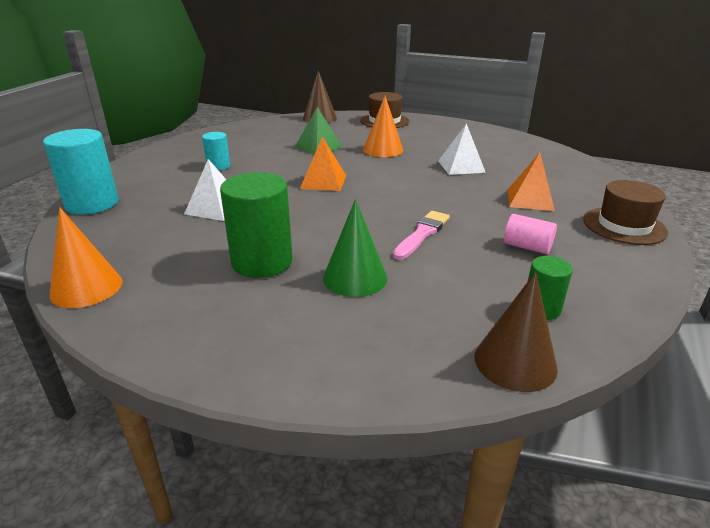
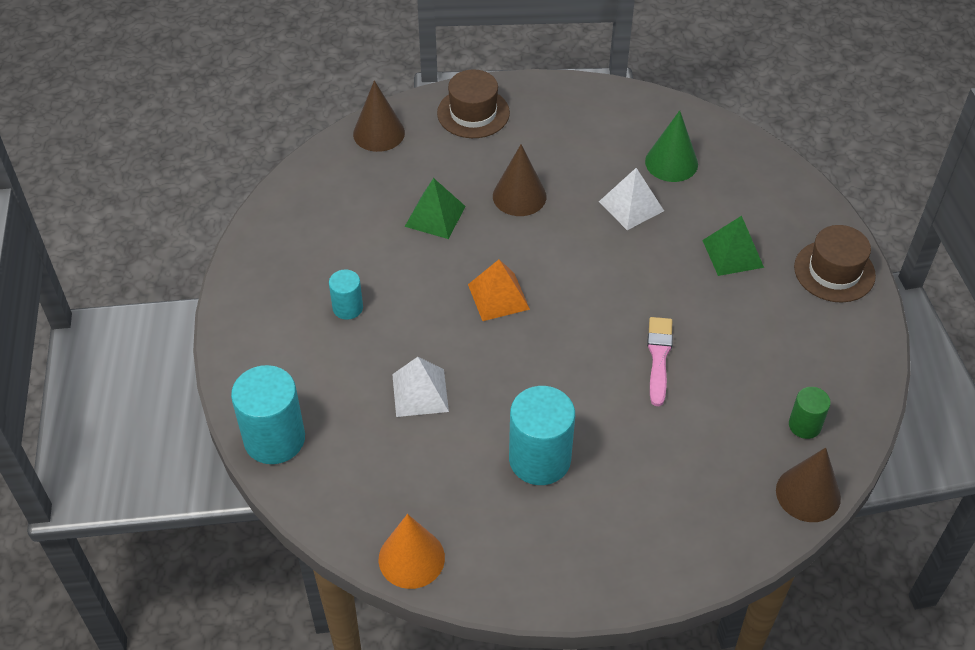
camera: 25 degrees left, 20 degrees up
(262, 262) = (539, 459): green cylinder -> turquoise cylinder
(355, 278) = (637, 447): green cone -> green cone (671, 162)
(383, 150) = (519, 196): orange cone -> brown cone
(527, 247) = (761, 341): pink cylinder -> none
(530, 199) = (733, 253): orange pyramid -> green pyramid

